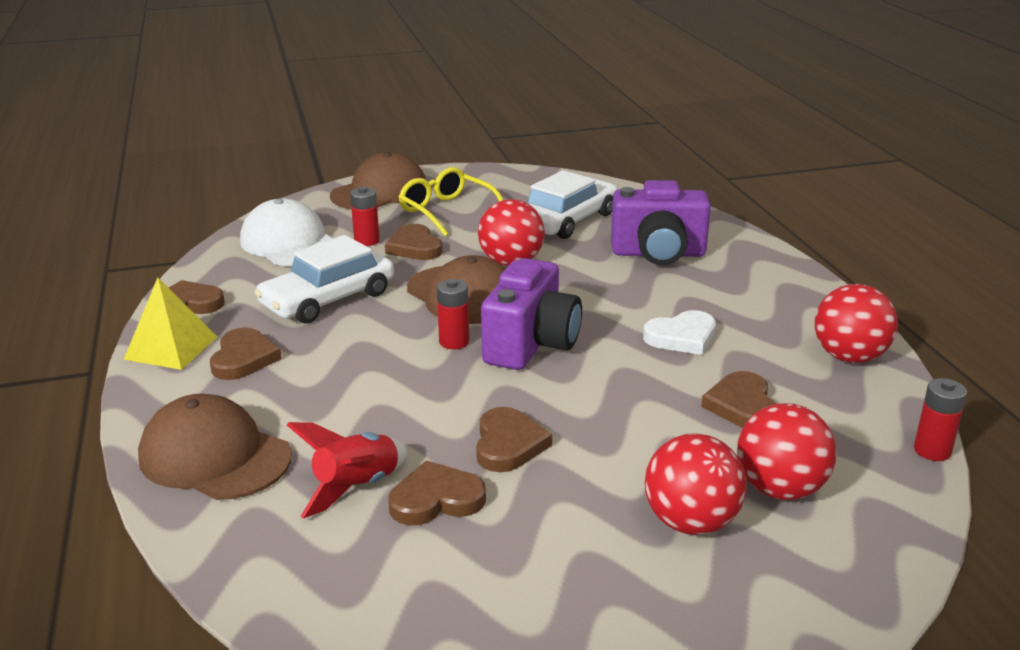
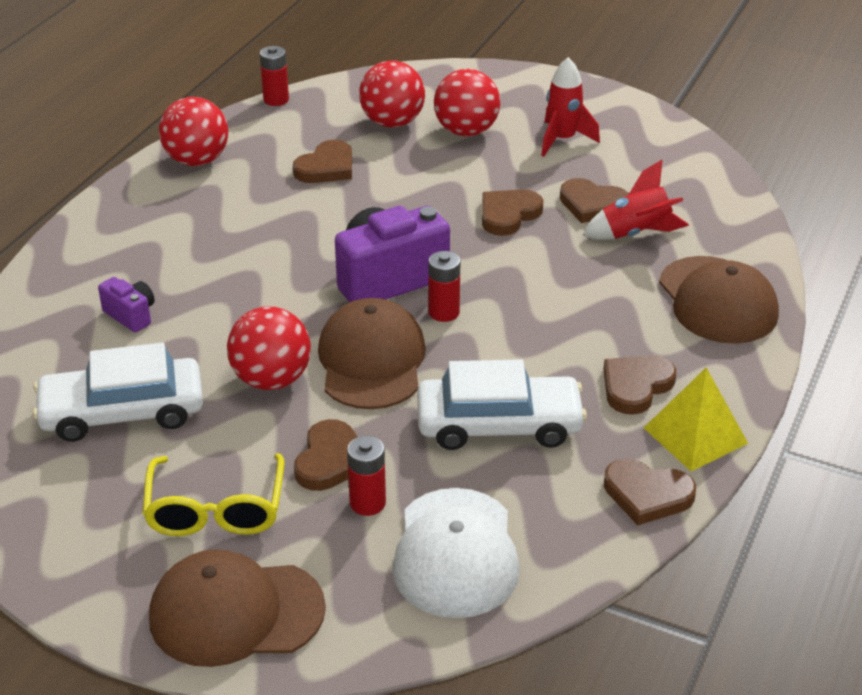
camera: 140 degrees left, 10 degrees up
(570, 574) = (562, 140): none -> red rocket
(658, 254) = (131, 315): purple camera -> purple camera, size x0.48
(682, 337) = (271, 228): white heart -> none

